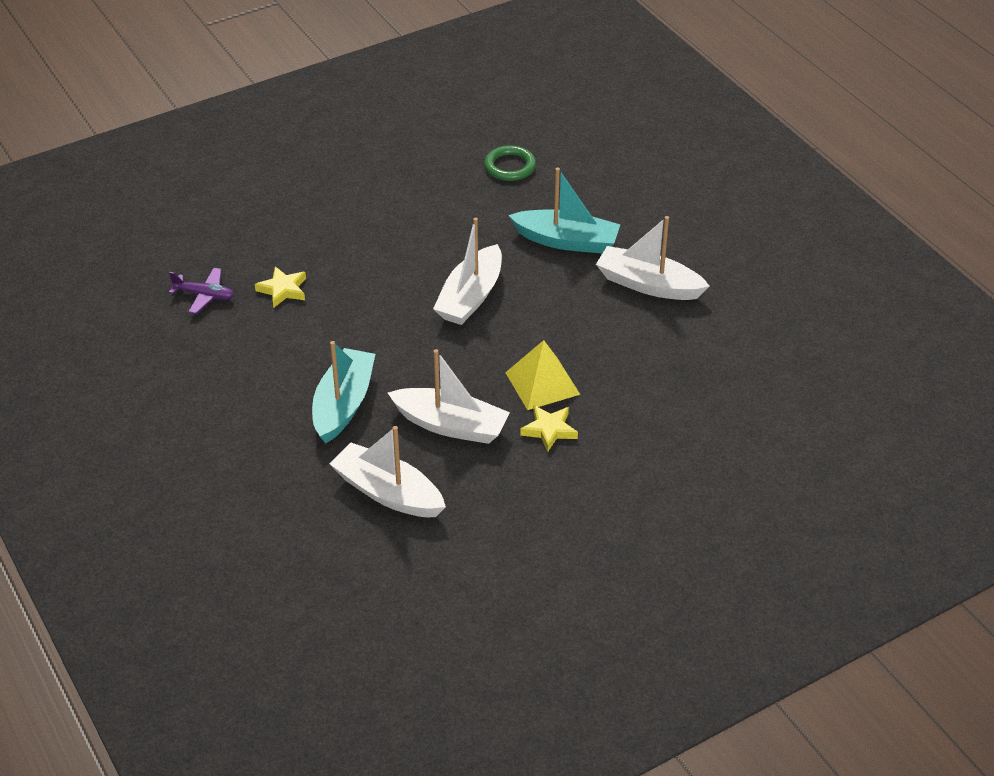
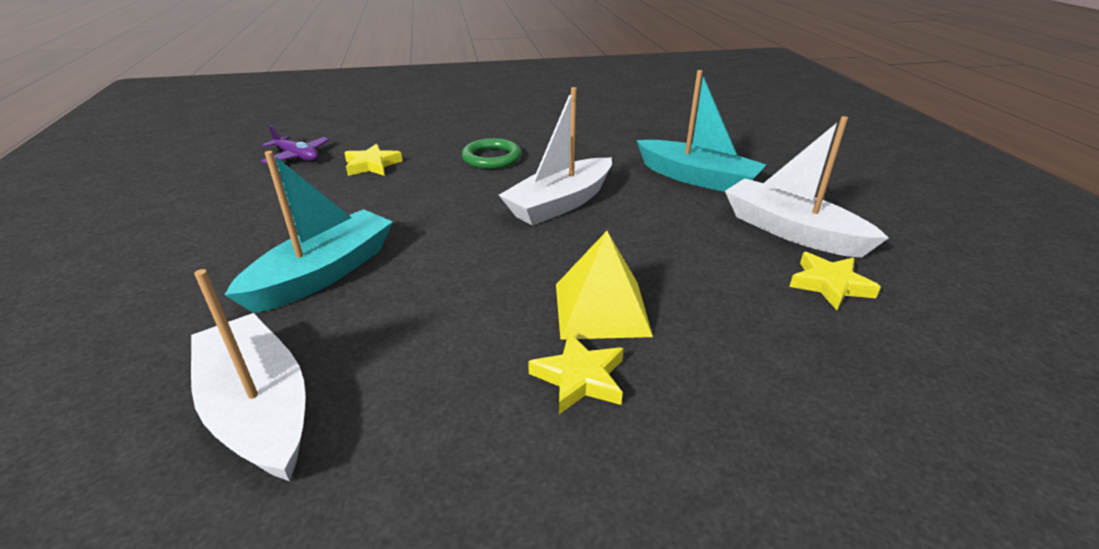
camera: 20 degrees right, 10 degrees down
(451, 425) = (435, 332): white boat -> none
(510, 166) = (659, 123): green ring -> green ring (491, 158)
(678, 328) = (830, 285): none -> yellow star

